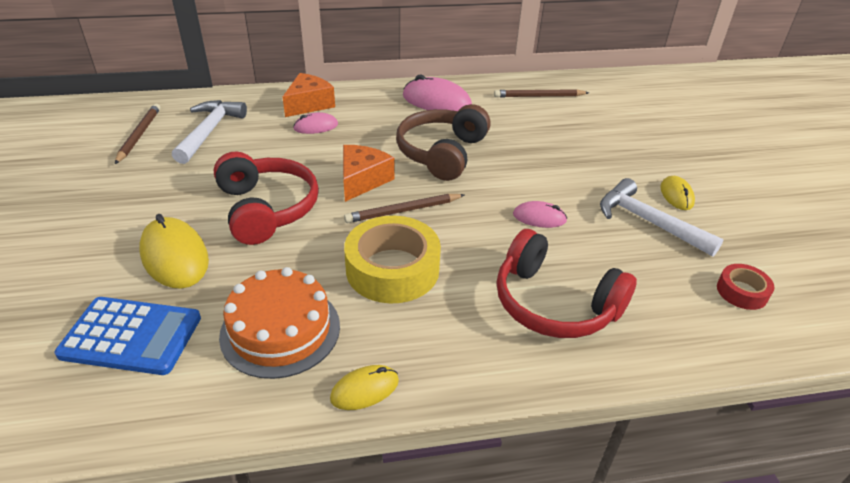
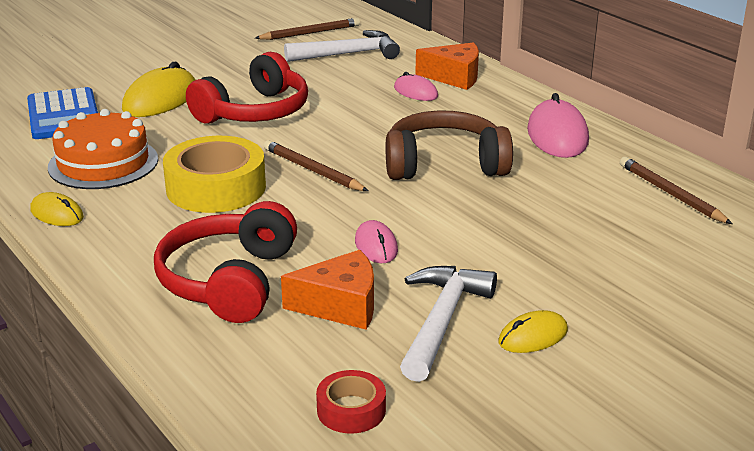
camera: 65 degrees right, 10 degrees down
(362, 180) = (344, 138): orange cheese -> orange cheese (340, 305)

